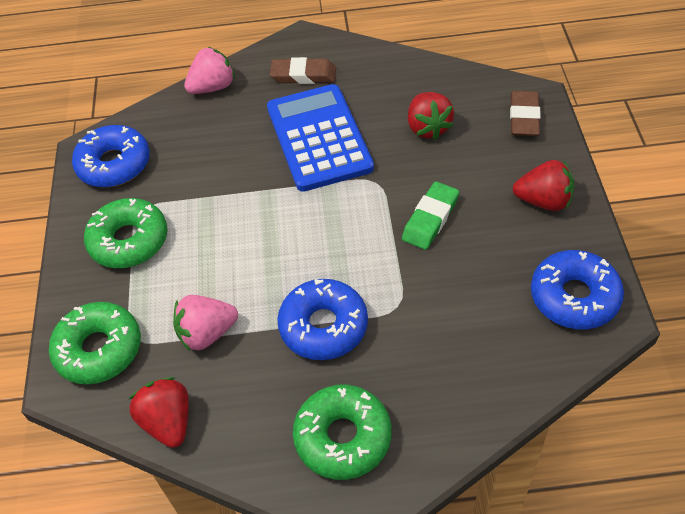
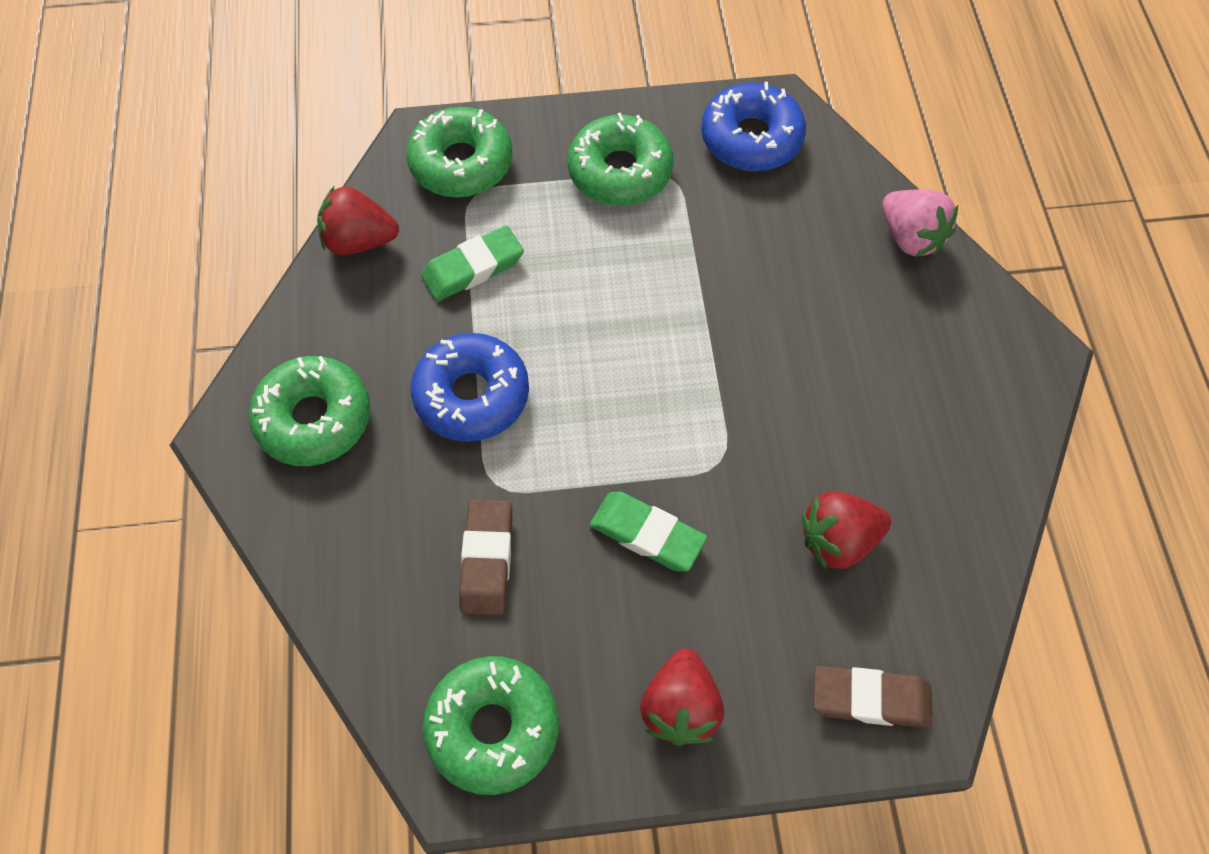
camera: 85 degrees right, 10 degrees up
(168, 422) = (359, 241): red strawberry -> red strawberry turned 150 degrees counterclockwise
(207, 333) = (473, 268): pink strawberry -> green eraser
(303, 75) = (948, 358): brown eraser -> brown eraser (487, 560)
(319, 138) = (809, 382): blue calculator -> none
(574, 297) = (493, 728): blue donut -> green donut

